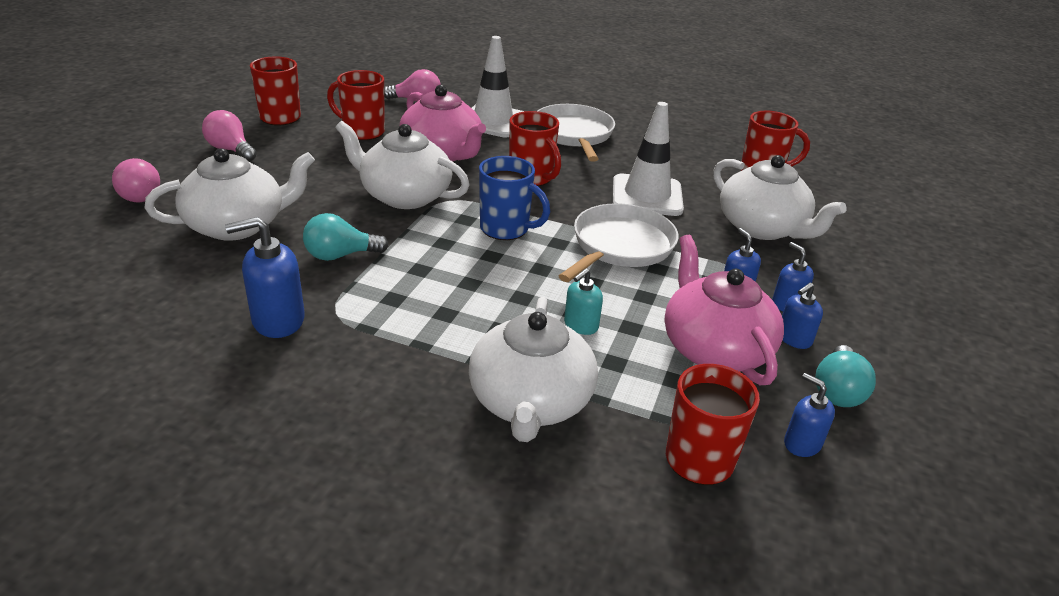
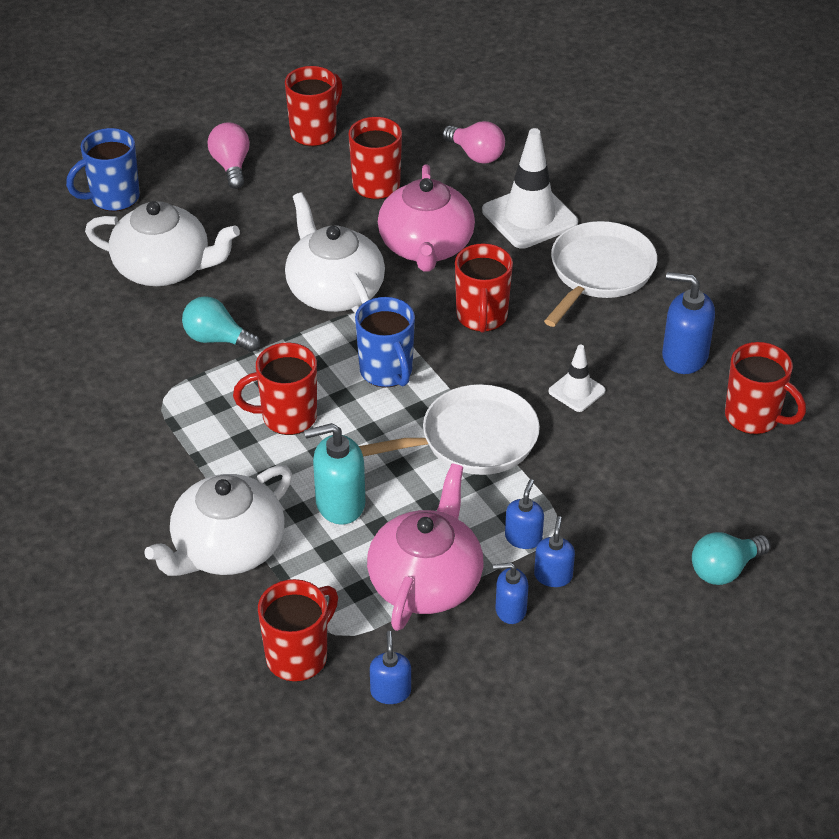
camera: 40 degrees right, 10 degrees up
(137, 195) = (113, 198): pink light bulb -> blue mug
(278, 320) = (116, 385): blue soap dispenser -> blue soap dispenser (684, 356)
(464, 285) = (287, 417): none -> red mug
(580, 325) = (339, 503): turquoise soap dispenser -> turquoise soap dispenser, size x1.66
(647, 196) = (576, 391): white traffic cone -> white traffic cone, size x0.53
(762, 228) = (650, 484): white teapot -> none
(837, 391) = (481, 671): turquoise light bulb -> turquoise light bulb (724, 570)

